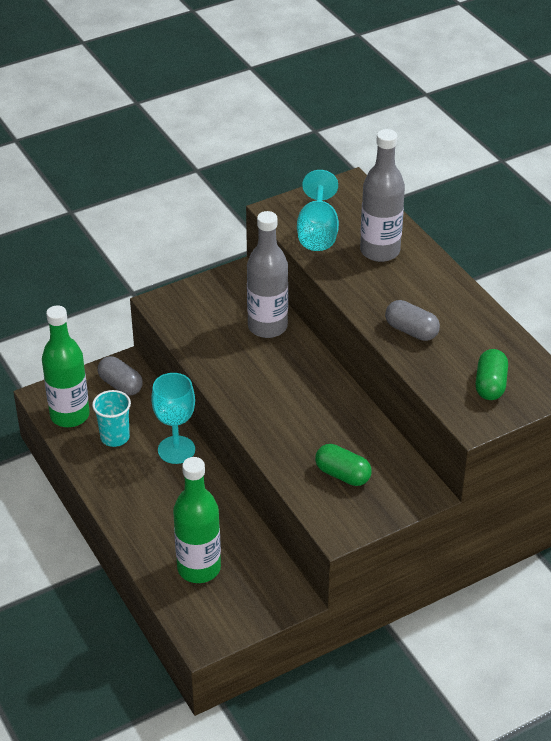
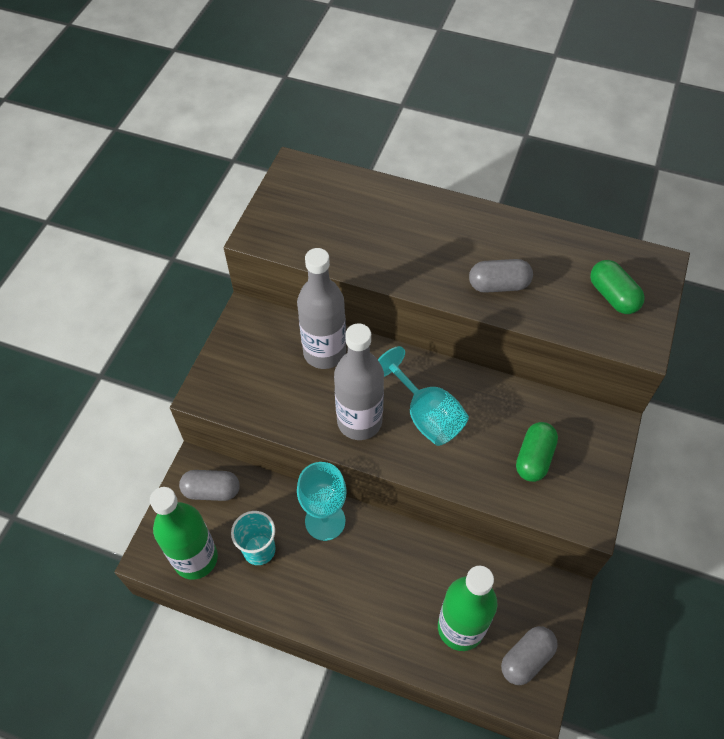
camera: 40 degrees left, 15 degrees up
(223, 616) = (526, 658): none -> grey capsule
(317, 232) = (317, 235): turquoise goblet -> turquoise goblet (426, 415)
(342, 474) = (534, 458): green capsule -> green capsule turned 60 degrees counterclockwise
(380, 251) = (389, 221): grey bottle -> grey bottle (359, 421)

